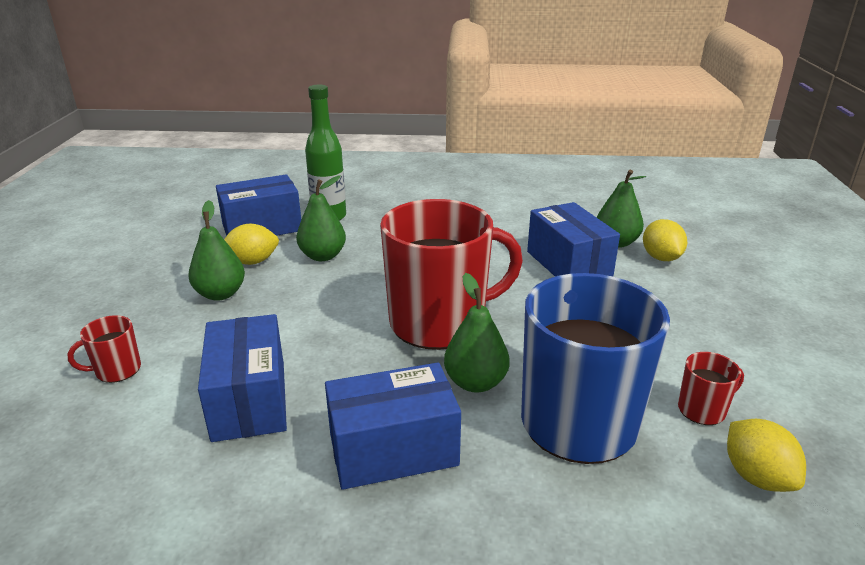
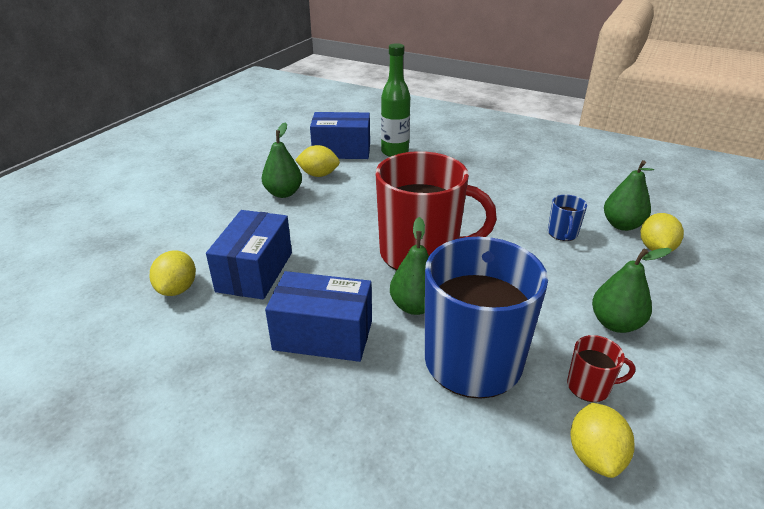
camera: 25 degrees right, 5 degrees up
(117, 370) = (191, 229): red mug -> none
(152, 455) = (177, 289): none -> yellow lemon
(323, 256) = (370, 181): green pear -> green pear (615, 323)
(568, 264) = (562, 233): blue box -> blue mug

